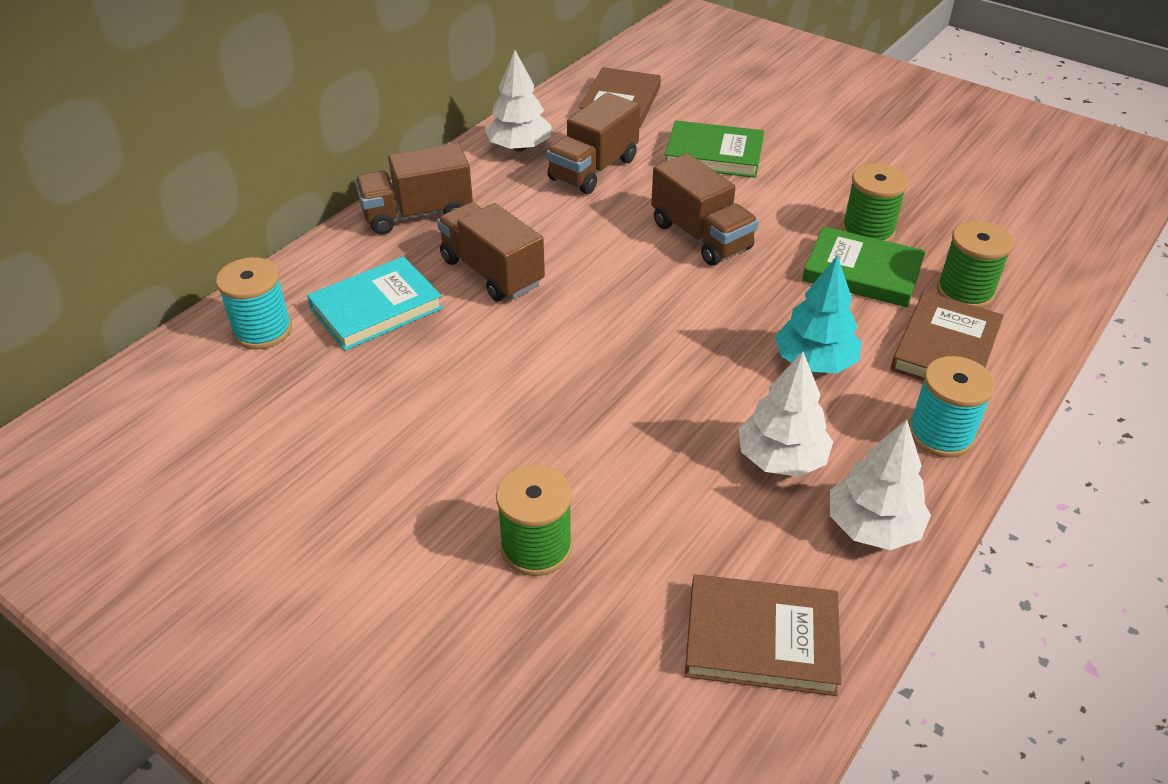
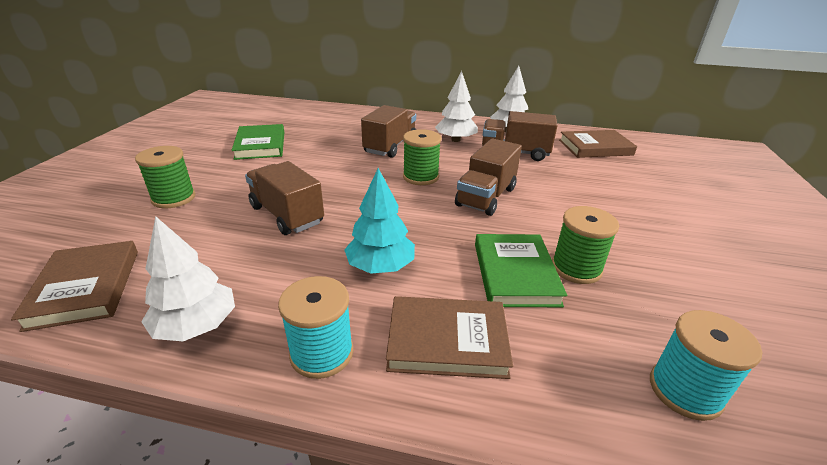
camera: 65 degrees right, 10 degrees down
(262, 330) = (311, 113): turquoise spool -> turquoise spool (685, 390)
(376, 308) = (341, 129): turquoise book -> none
(417, 214) = (421, 122): brown truck -> brown truck (287, 215)
(714, 154) = (586, 185): green book -> green book (260, 145)
(781, 458) = (265, 268): white tree -> white tree (455, 140)
(965, 292) = (547, 344): green spool -> green spool (420, 177)

